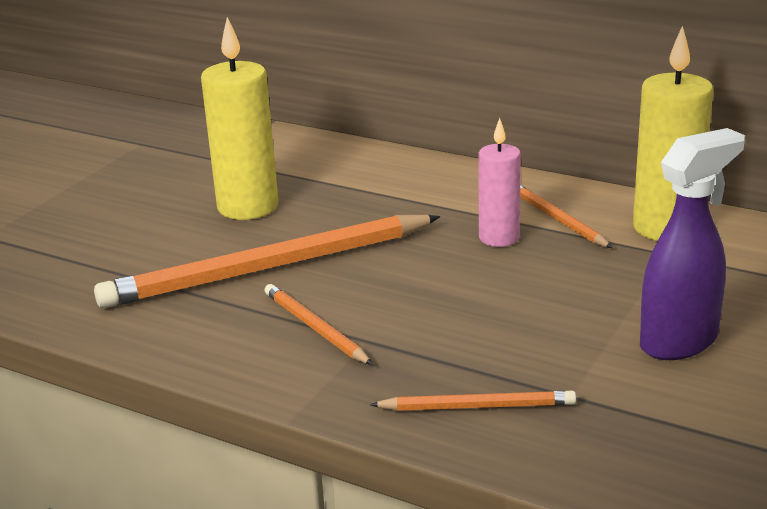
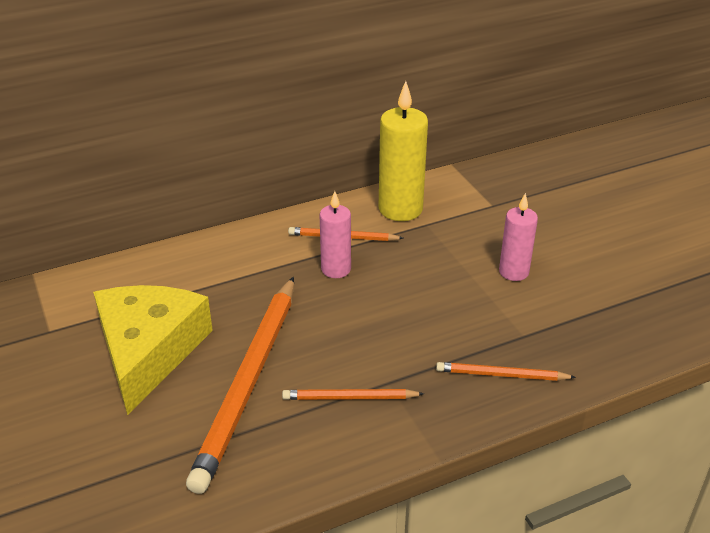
camera: 55 degrees left, 10 degrees up
(248, 207) = (149, 351): yellow candle -> yellow cheese
(477, 406) = (501, 375): orange pencil -> orange pencil turned 120 degrees counterclockwise
(680, 342) = (513, 272): purple spray bottle -> pink candle

